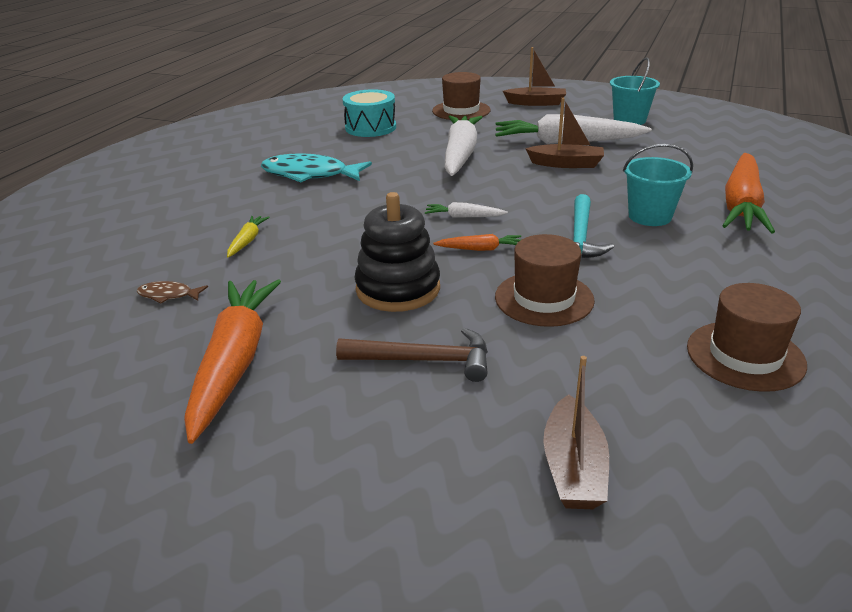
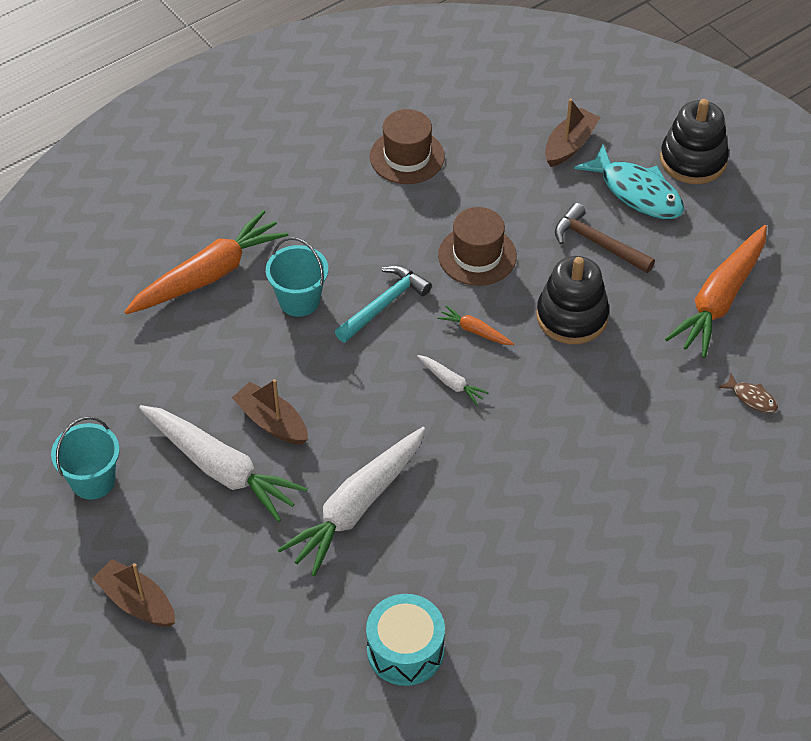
camera: 150 degrees left, 20 degrees up
(247, 241) = (664, 446): yellow carrot -> none
(309, 174) = (549, 552): turquoise fish -> turquoise fish (637, 192)
(362, 538) = (693, 160): none -> black stacking toy
(461, 111) = (252, 637): brown hat -> none

